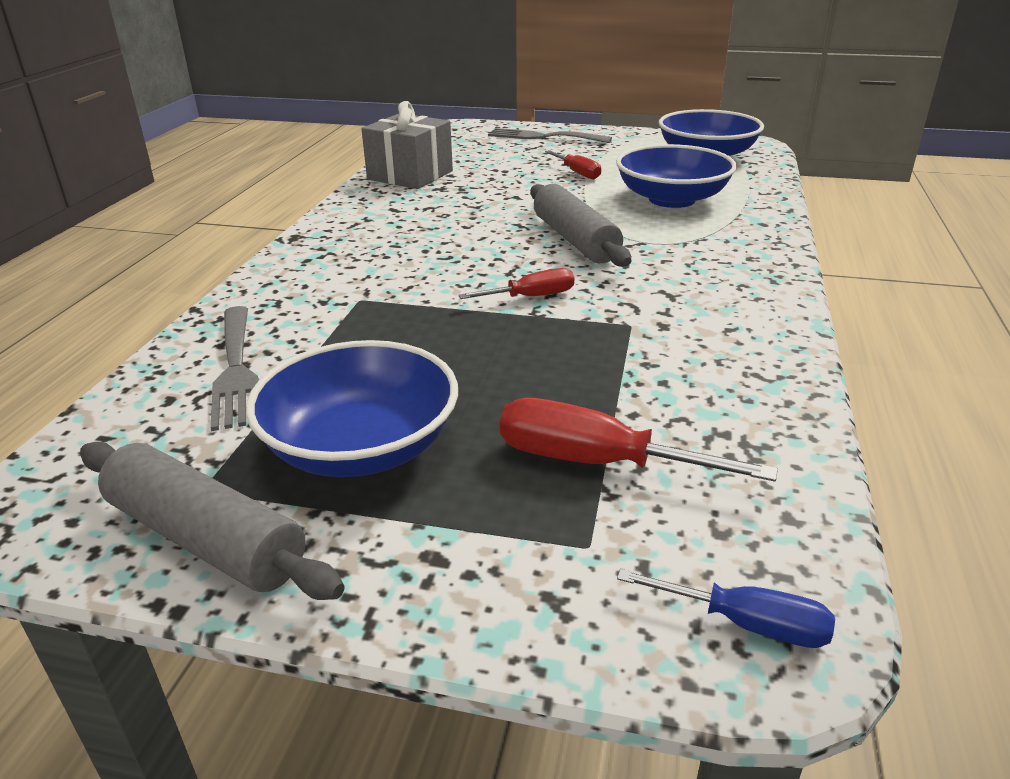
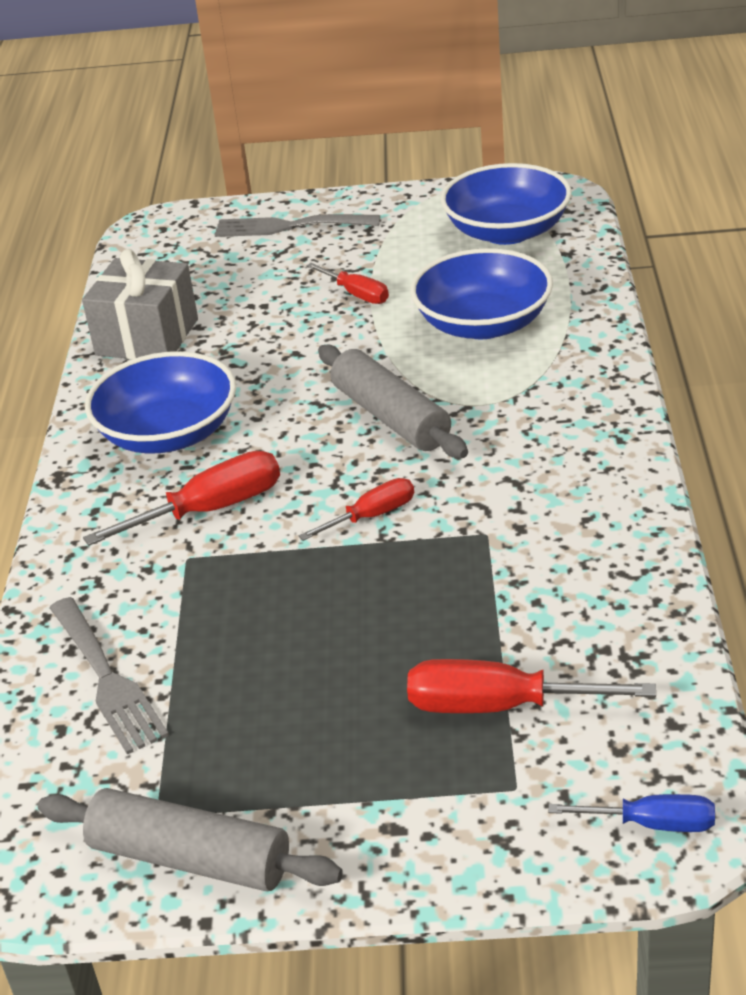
camera: 10 degrees left, 5 degrees up
(361, 447) = (280, 739): blue bowl -> blue bowl (168, 433)
(398, 273) = (210, 510): none -> red screwdriver

